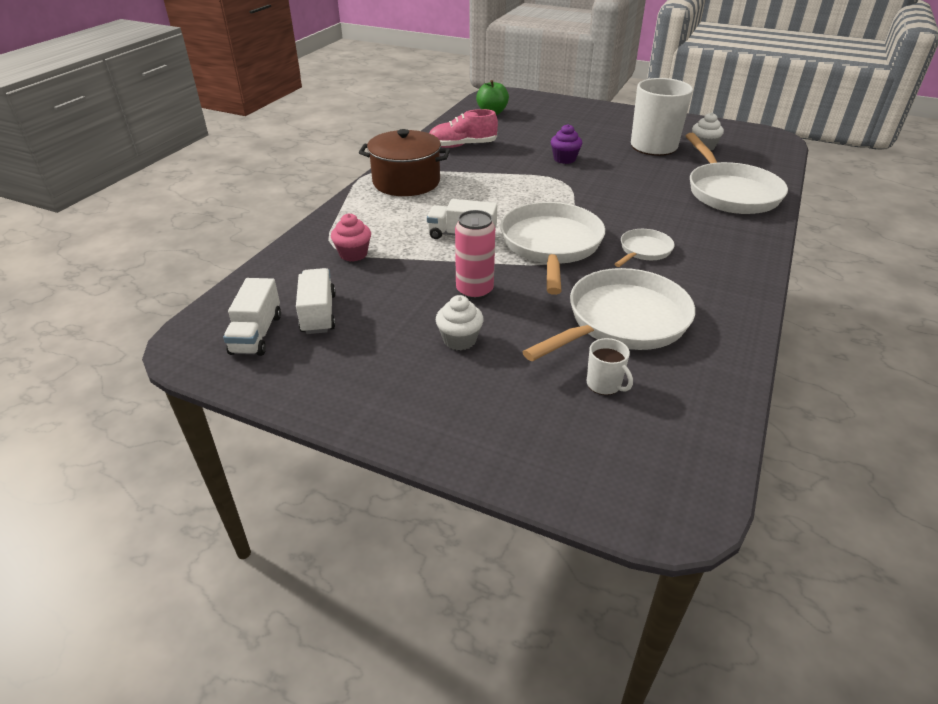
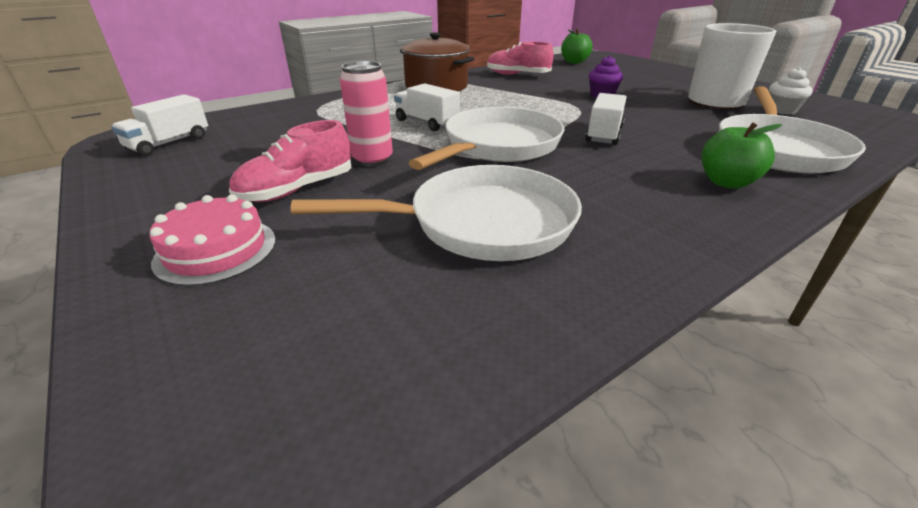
camera: 30 degrees right, 5 degrees down
(318, 313) = (230, 143): white truck -> white truck (604, 134)
(353, 254) = (322, 116): pink cupcake -> none
(459, 340) = (297, 190): white cupcake -> pink shoe
(483, 408) = (216, 250): none -> pink cake
(604, 384) = (368, 276): white mug -> none
(643, 251) = (596, 172): white pan -> none
(725, 235) = (726, 182): none -> green apple

